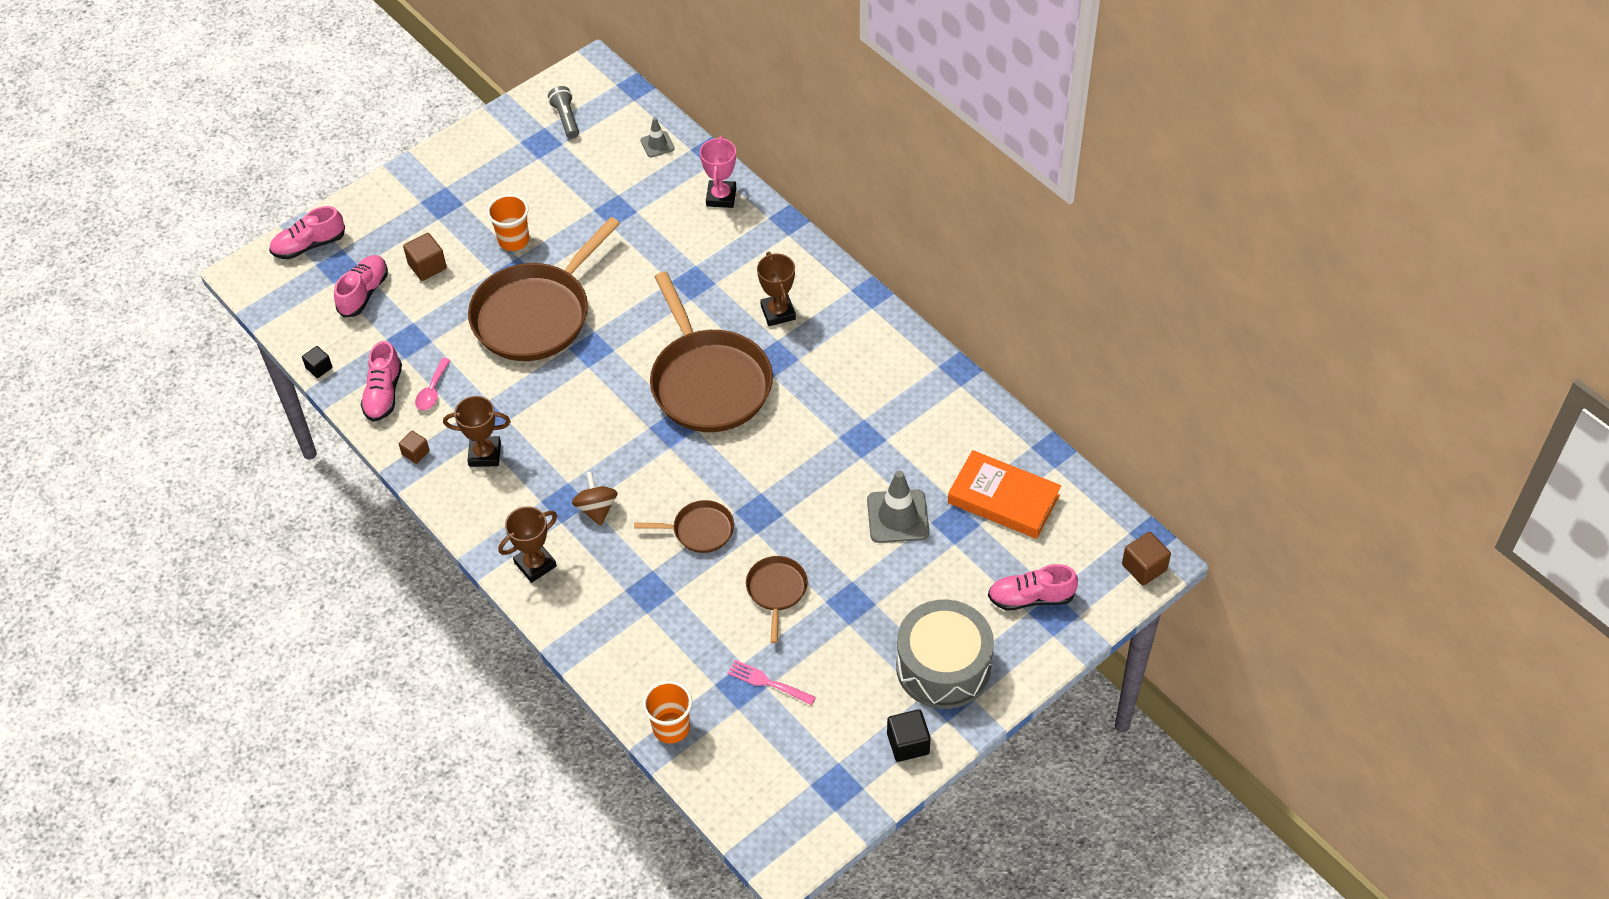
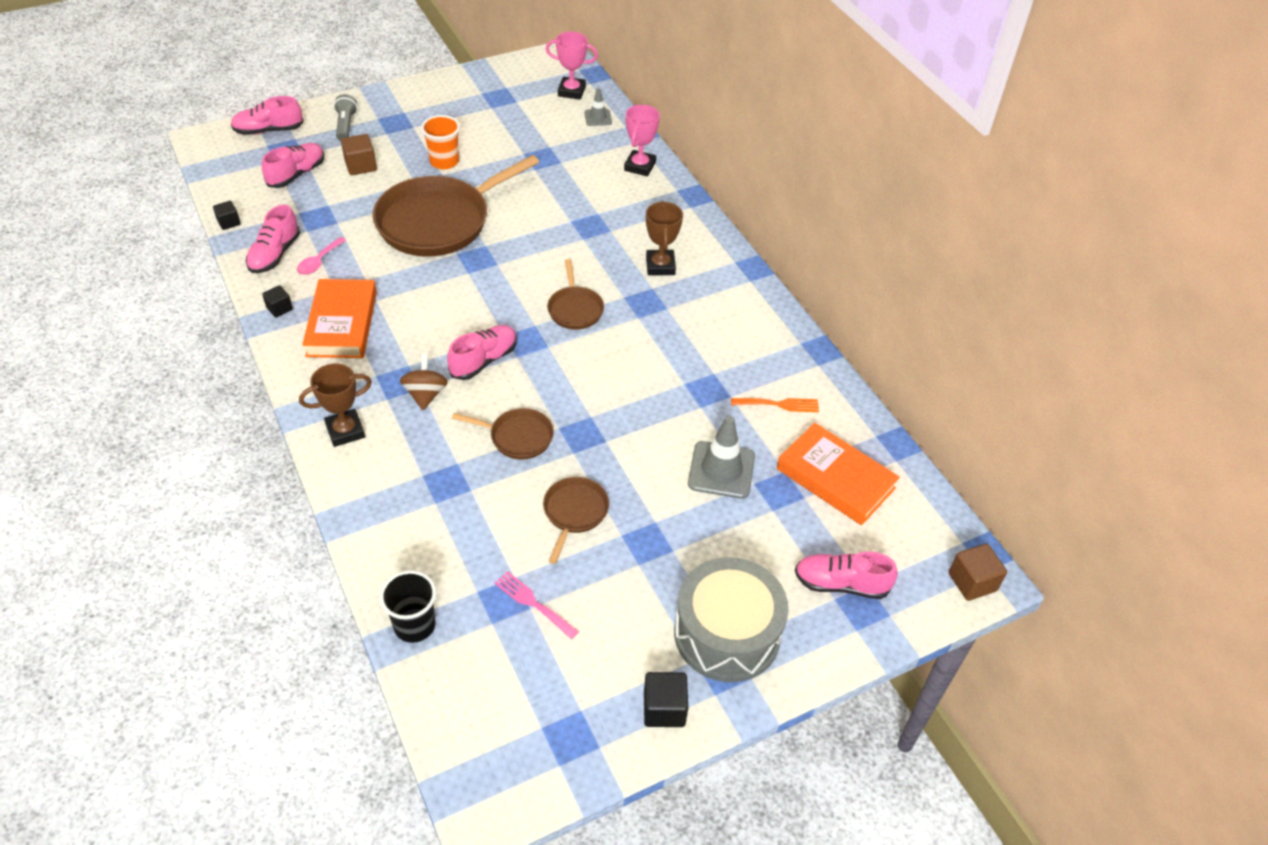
camera: 10 degrees right, 5 degrees down
(415, 453) = (279, 308): brown cube -> black cube
(485, 454) = (342, 324): brown trophy -> orange book
(566, 118) = (527, 85): grey flashlight -> grey flashlight (346, 125)
(617, 116) = (571, 91): none -> pink trophy
(639, 460) = (484, 360): none -> pink shoe
(671, 728) = (414, 625): orange cup -> black cup
(709, 382) = (575, 309): brown pan -> brown pan, size x0.47
(934, 437) = (779, 404): none -> orange fork

